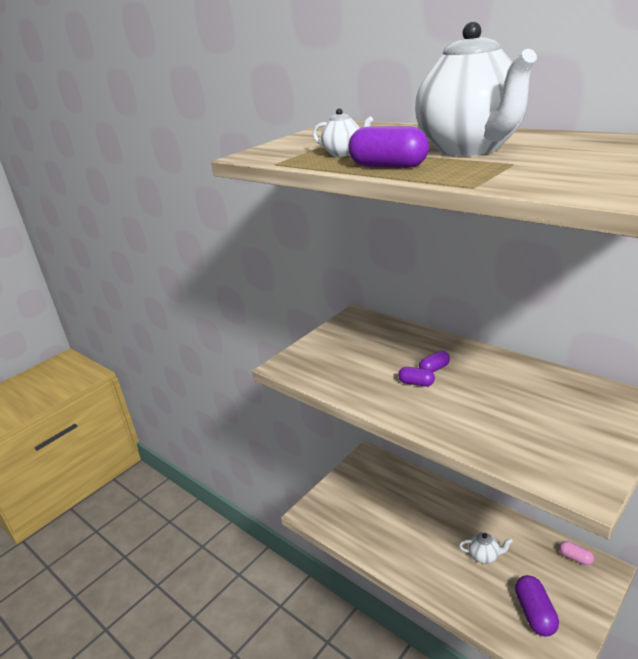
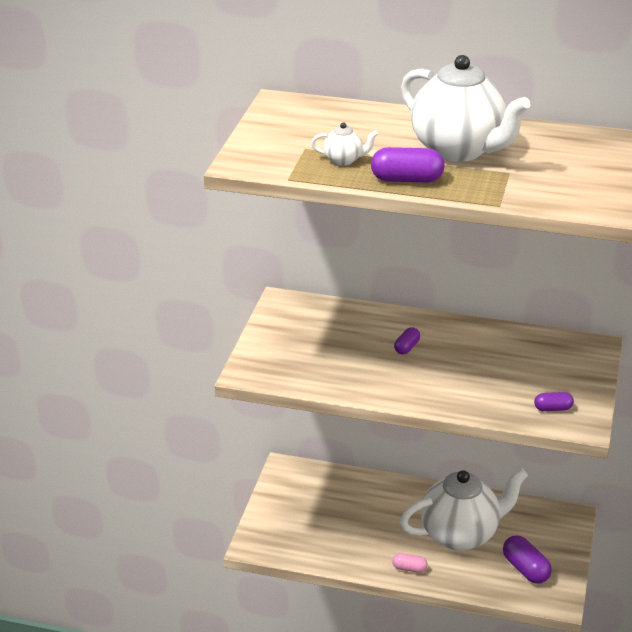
camera: 30 degrees left, 5 degrees up
(416, 383) = (398, 365): purple capsule -> purple capsule (553, 408)
(484, 556) = (460, 535): white teapot -> white teapot, size x2.45
(575, 558) = (543, 513): pink capsule -> pink capsule (409, 568)

